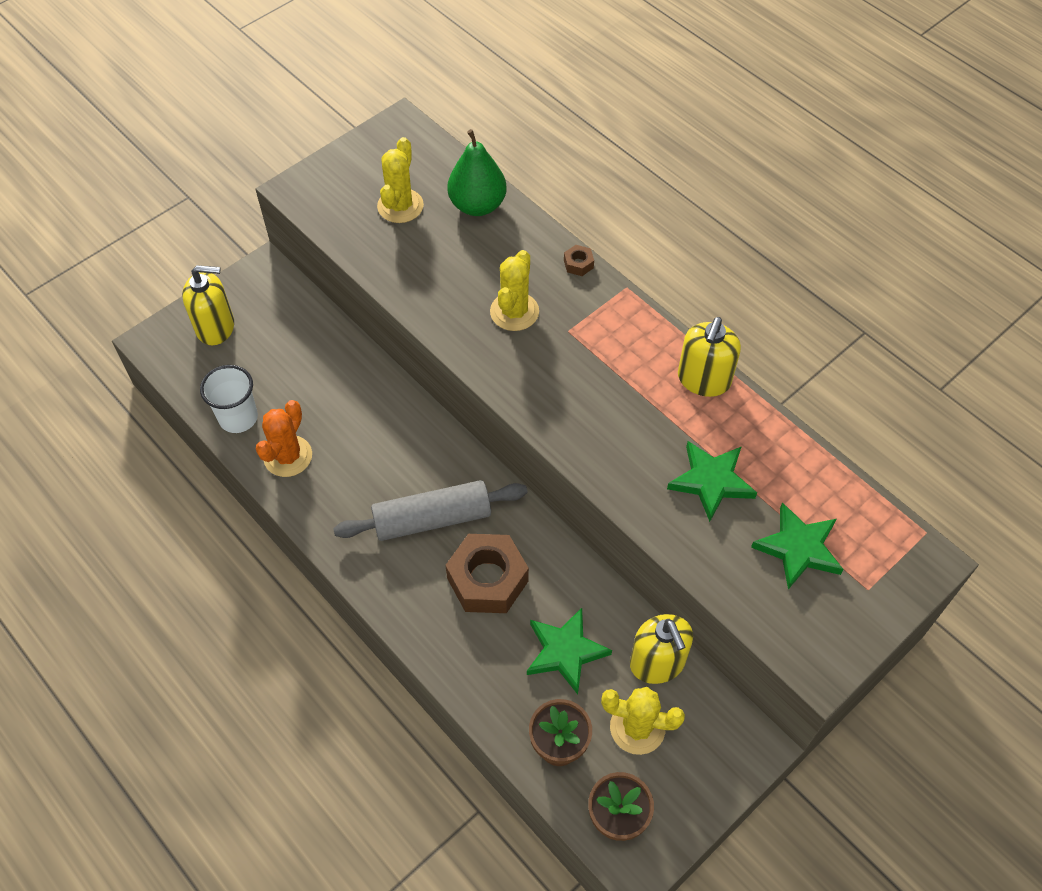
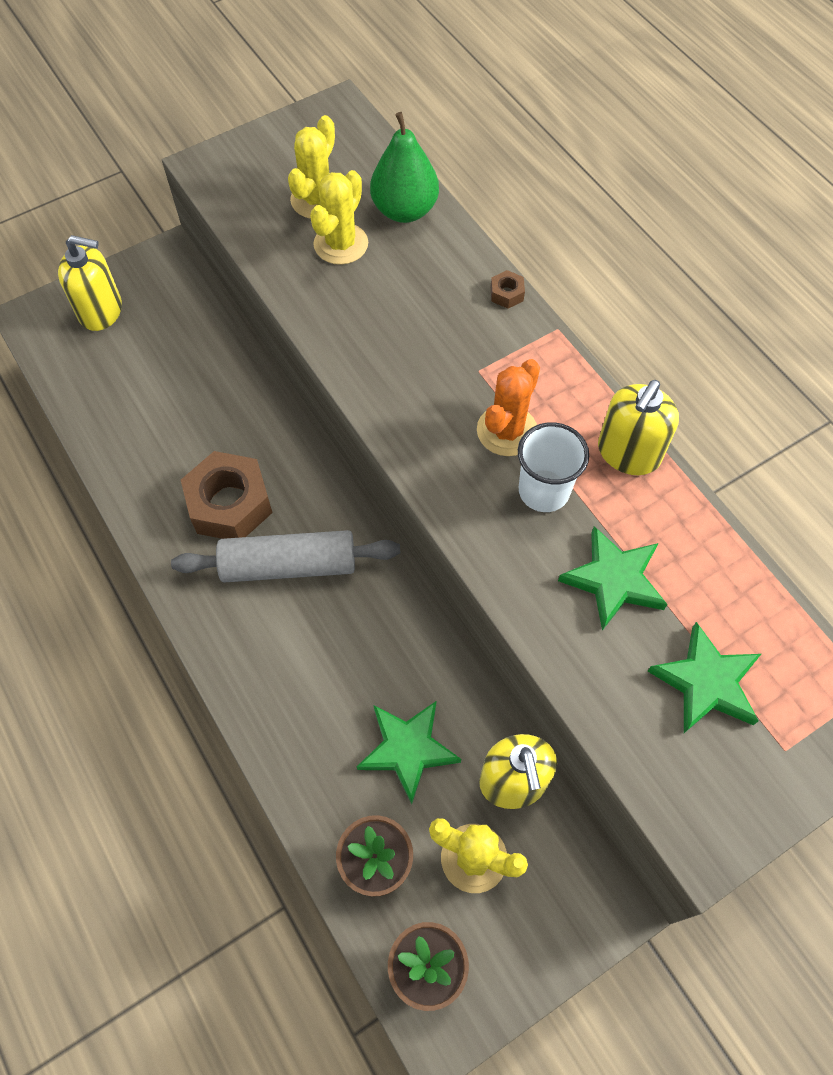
camera: 10 degrees right, 5 degrees up
(238, 418) = (102, 416): white cup -> white cup (543, 491)
(288, 456) = (145, 467): orange cactus -> orange cactus (507, 431)
(487, 580) = (336, 647): brown nut -> brown nut (230, 504)
(514, 312) = (420, 339): yellow cactus -> yellow cactus (341, 244)

